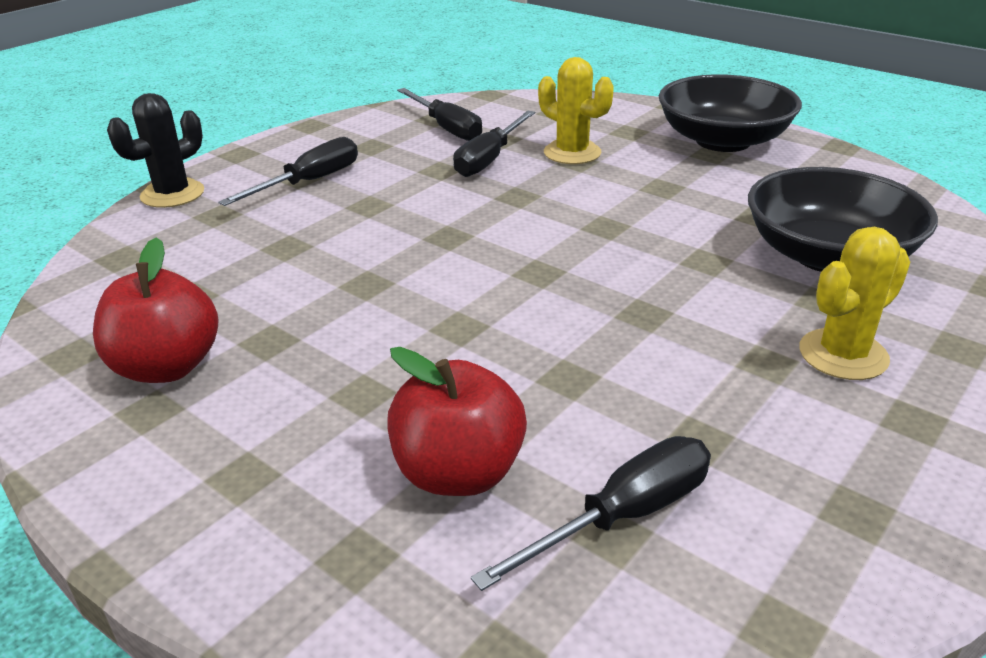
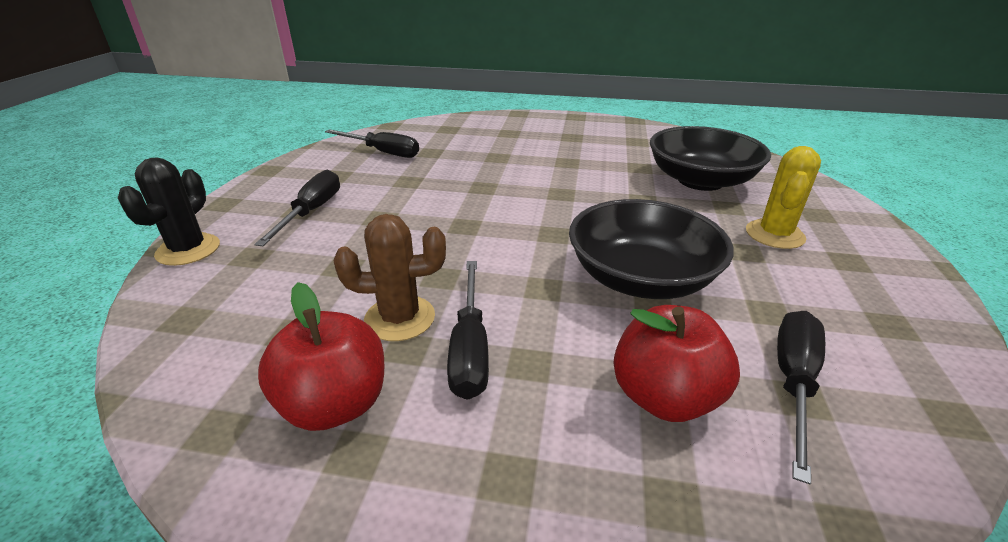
camera: 30 degrees left, 0 degrees up
(288, 312) = (400, 318): none -> brown cactus
(489, 159) = (437, 167): black screwdriver -> black screwdriver (469, 348)
(572, 153) = (488, 152): yellow cactus -> none
(723, 141) = (570, 128): black bowl -> black bowl (641, 278)

